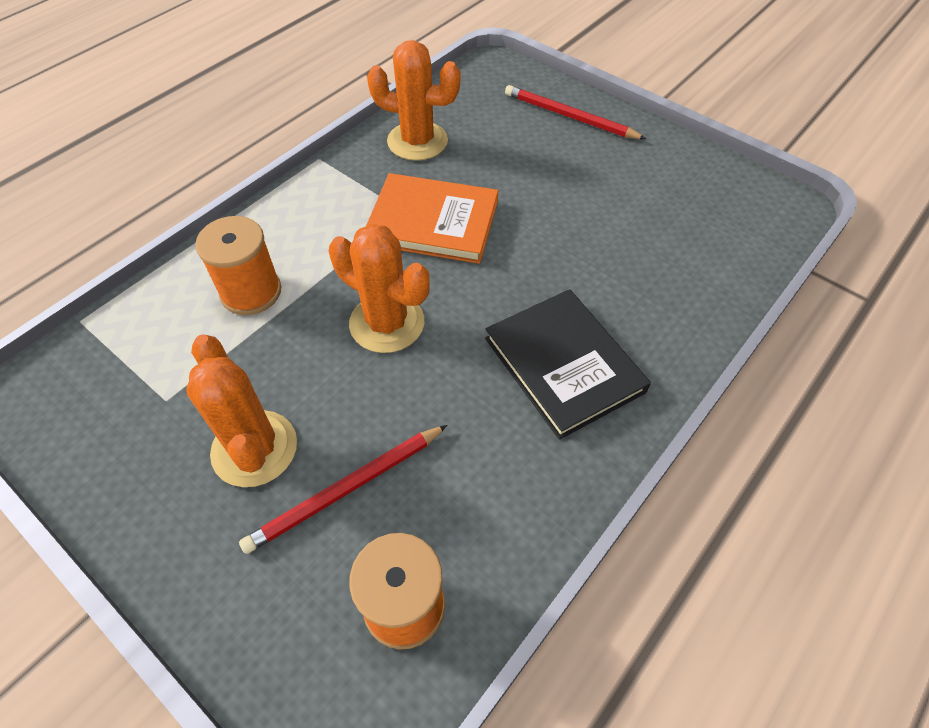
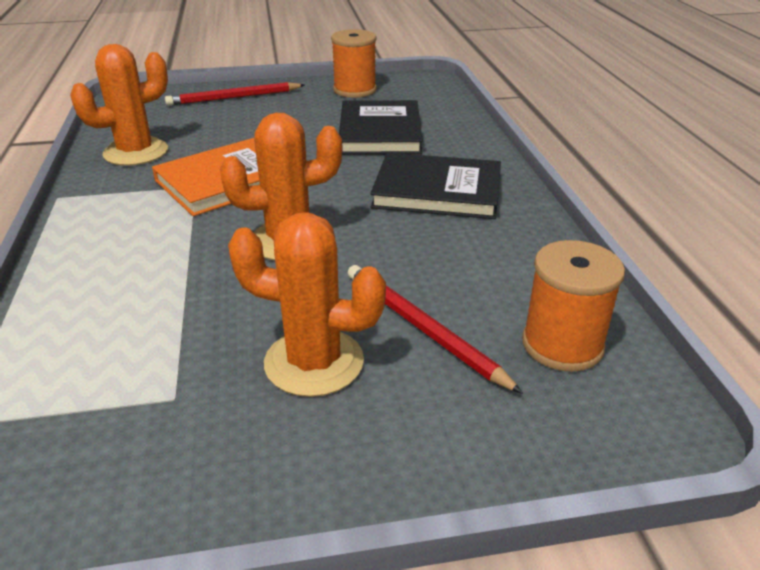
camera: 50 degrees left, 20 degrees down
(251, 292) = (135, 292): orange spool -> orange spool (354, 90)
(346, 489) = (422, 328): red pencil -> red pencil turned 135 degrees clockwise
(625, 251) = (379, 132): none -> black book

